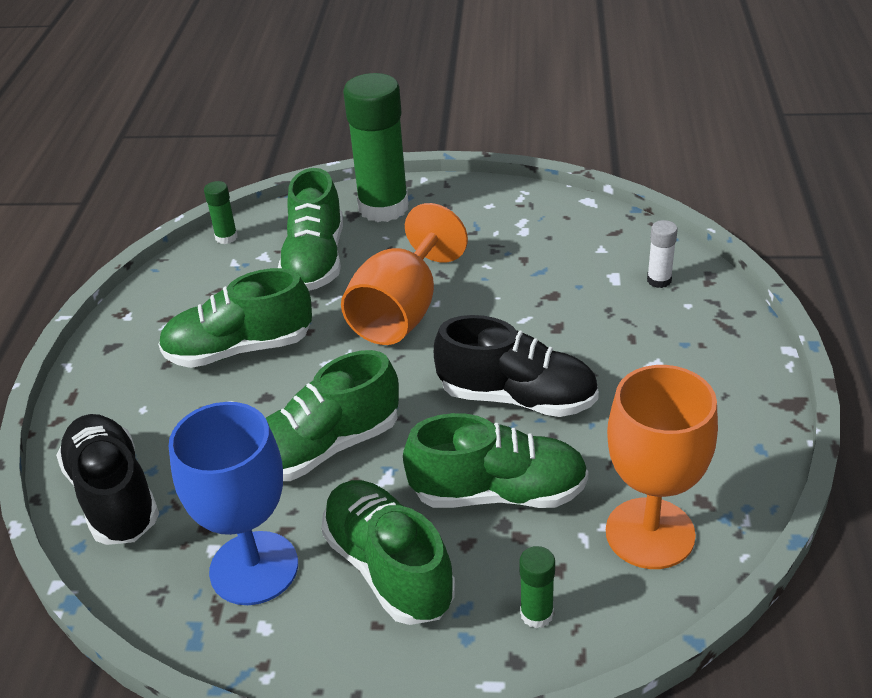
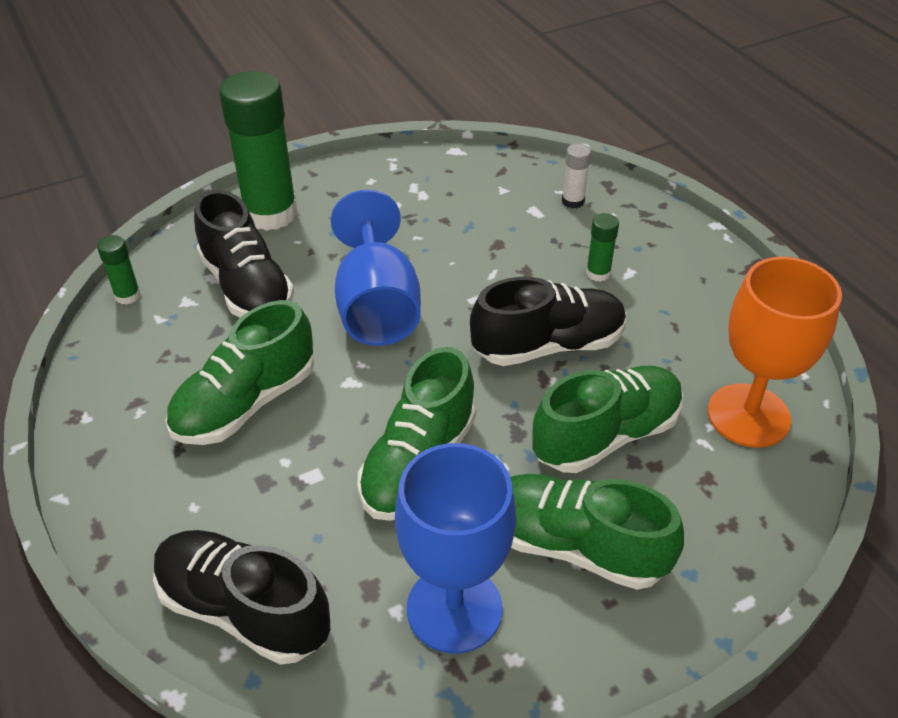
camera: 35 degrees left, 5 degrees up
(315, 260) = (247, 287): green shoe -> black shoe
(401, 312) = (377, 307): orange goblet -> blue goblet
(536, 614) = (726, 524): green glue stick -> green glue stick (598, 273)

